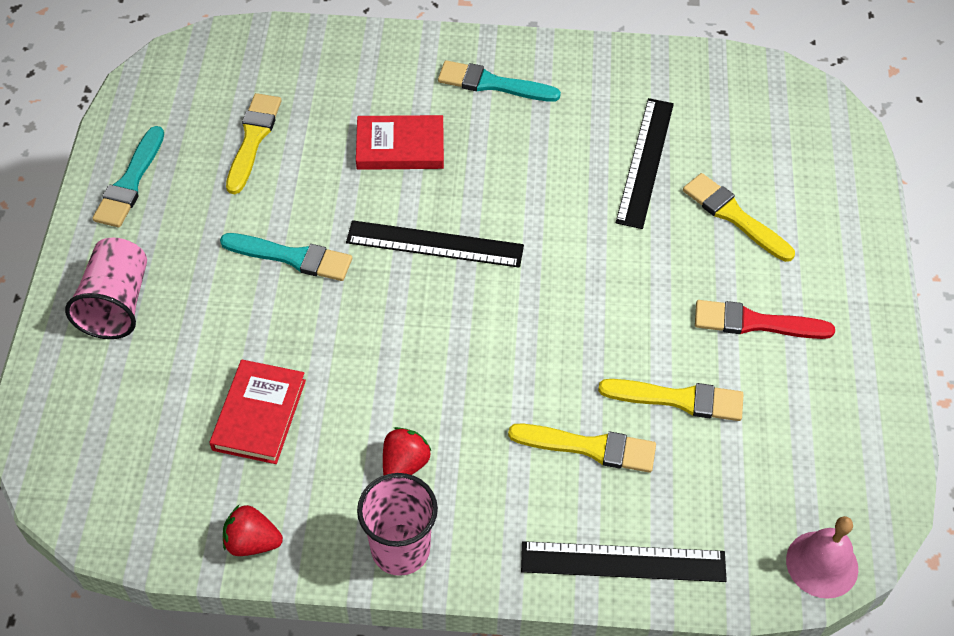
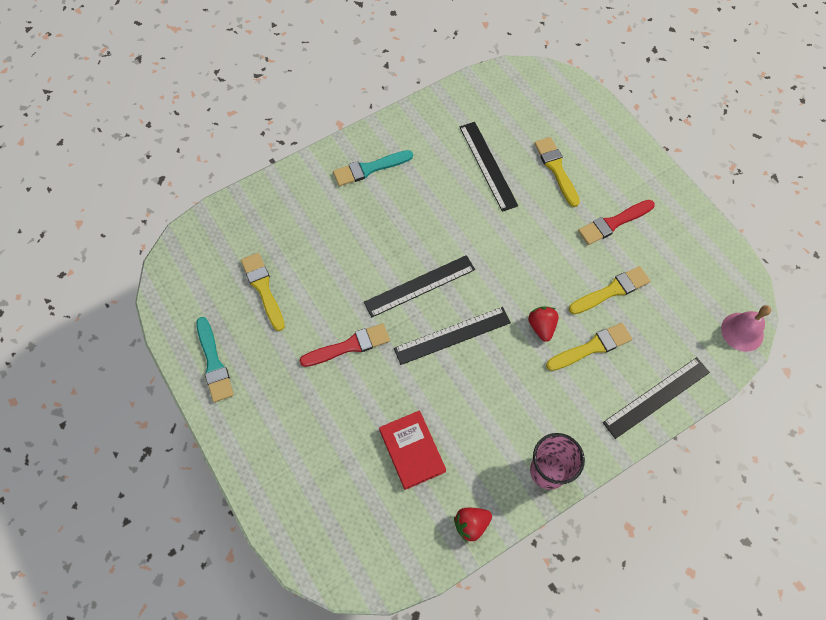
camera: 35 degrees left, 10 degrees up
(116, 303) = (273, 443): pink cup -> none
(292, 257) = (349, 346): turquoise brush -> red brush
(400, 147) = (351, 239): red book -> none
(404, 464) = (511, 423): red strawberry -> red strawberry (541, 327)
(423, 322) = (452, 335): none -> black ruler
(734, 216) = (556, 169): yellow brush -> yellow brush turned 60 degrees clockwise

